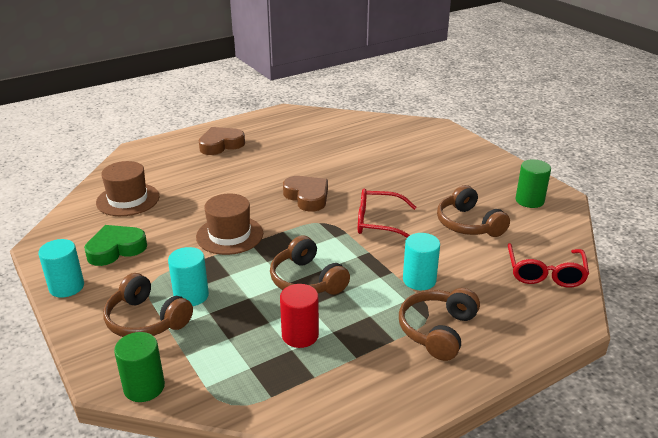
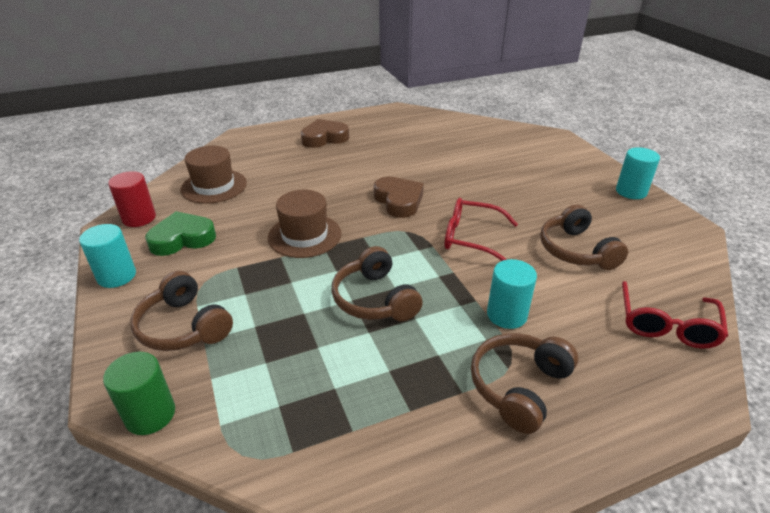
camera: 10 degrees right, 5 degrees up
(191, 296) = (241, 302): turquoise cylinder -> turquoise cylinder (631, 191)
(300, 335) = (349, 370): red cylinder -> red cylinder (139, 218)
(529, 200) = (653, 229): green cylinder -> none

